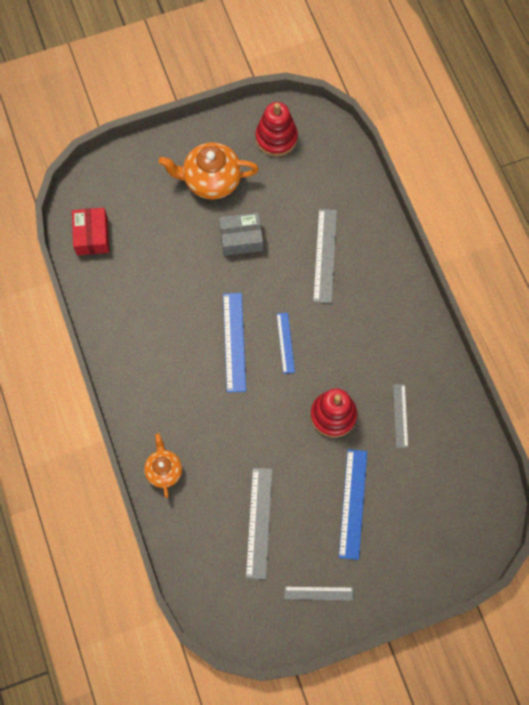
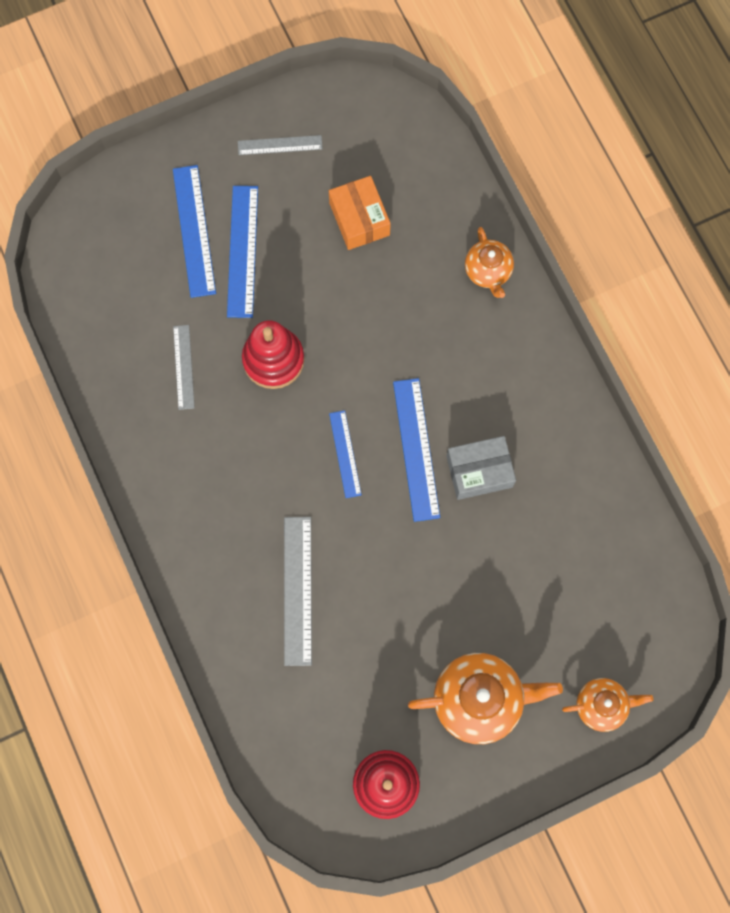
camera: 175 degrees right, 5 degrees up
(92, 236) = (642, 591): red box -> none
(132, 171) = (601, 705): none -> orange teapot
(241, 238) = (423, 606): grey box -> grey box (479, 471)
(259, 522) = (359, 219): grey ruler -> orange box
(391, 524) = (194, 231): none -> blue ruler

